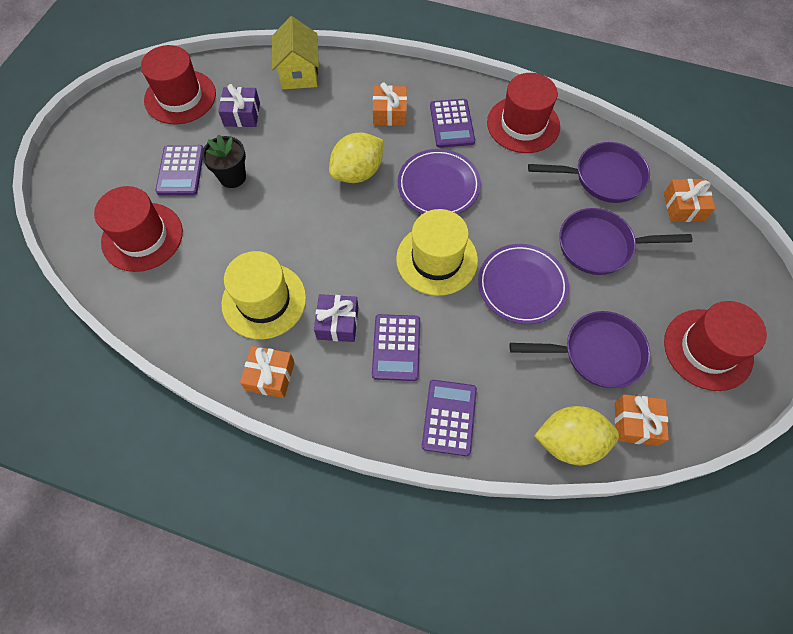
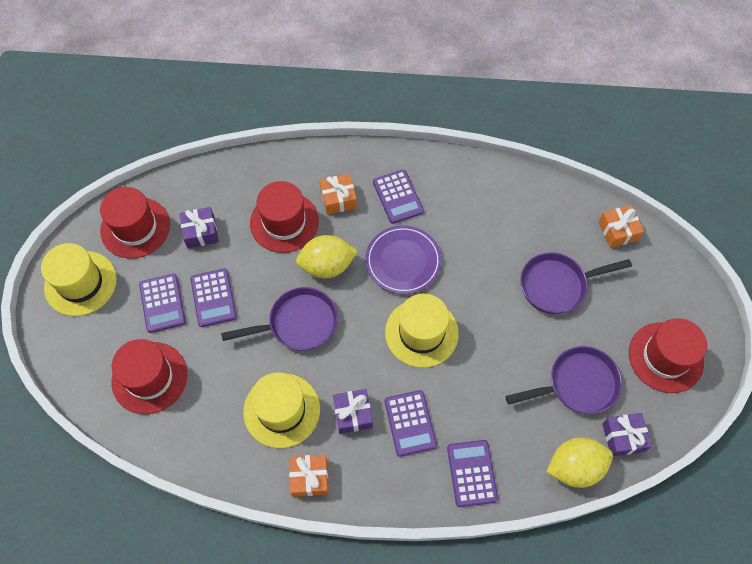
camera: 15 degrees left, 0 degrees up
(109, 135) = (80, 283): none -> yellow hat
(232, 177) = (213, 298): black flower pot -> purple calculator
(299, 73) = (241, 177): yellow house -> none
(358, 172) = (327, 266): yellow lemon -> yellow lemon turned 45 degrees clockwise
(522, 285) = (500, 339): purple plate -> none
(523, 124) = (461, 183): red hat -> red hat (284, 222)
(603, 177) = (544, 219): purple pan -> purple pan (298, 323)
(635, 423) = (623, 437): orange gift -> purple gift

